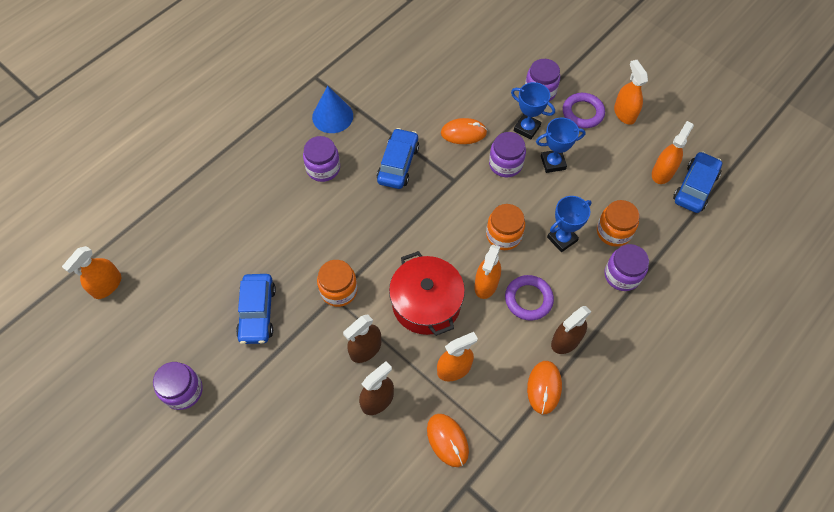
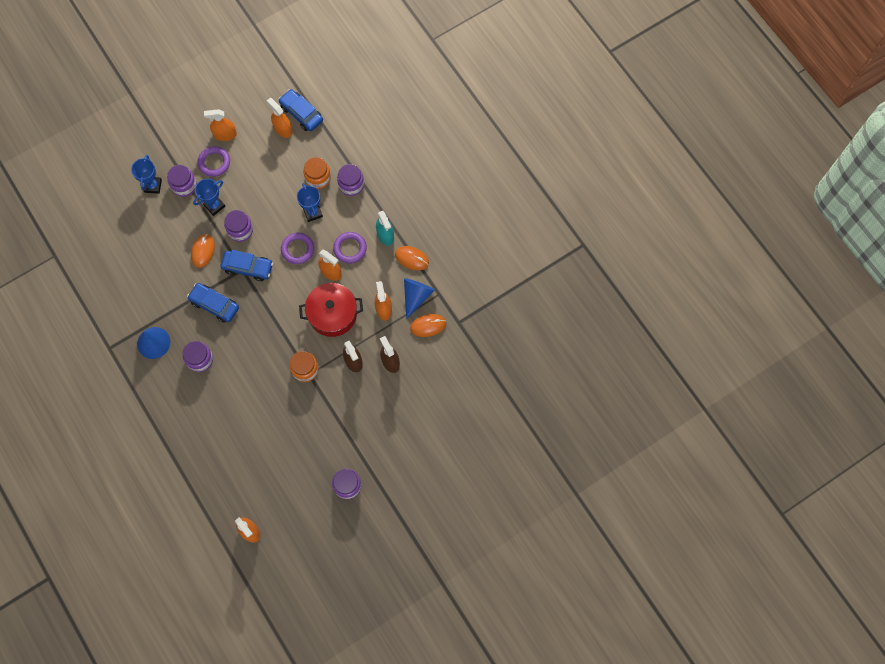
camera: 75 degrees left, 10 degrees up
(257, 313) = (305, 427): blue car -> blue car (248, 267)
(488, 410) = (416, 296): none -> blue cone
(503, 235) = (297, 249): orange jar -> purple ring
(553, 163) = (250, 198): blue trophy -> blue trophy (153, 186)
(566, 341) = (385, 235): brown spray bottle -> turquoise spray bottle

